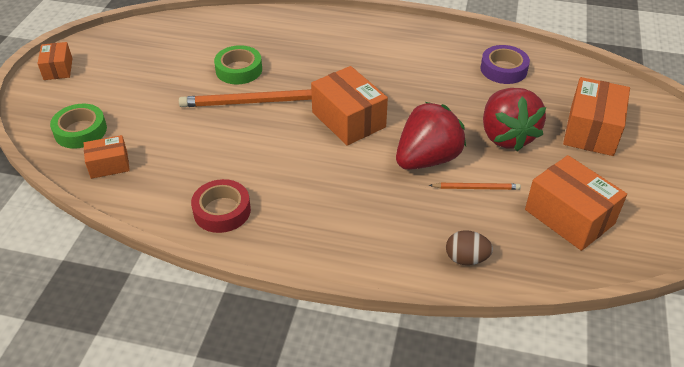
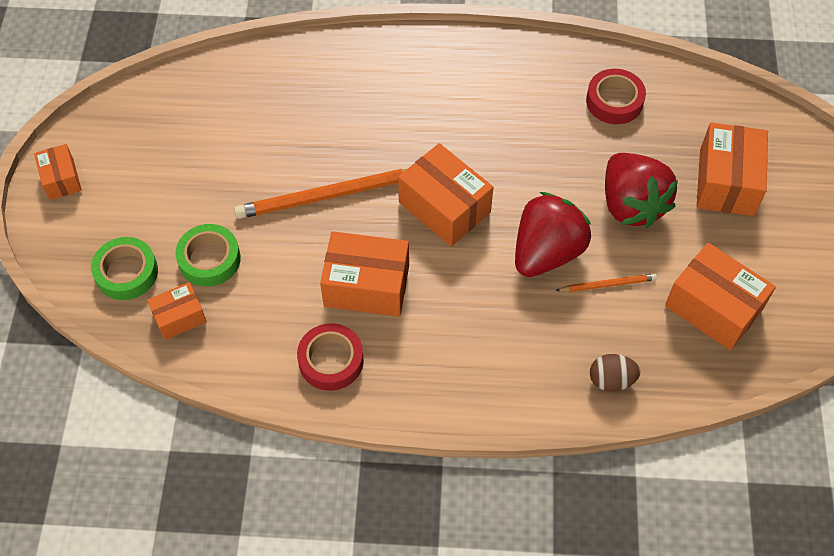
camera: 10 degrees left, 15 degrees up
(239, 70) = (292, 148): green tape -> green tape (209, 259)
(269, 163) = (366, 286): none -> orange box
(503, 69) = (614, 101): purple tape -> red tape

